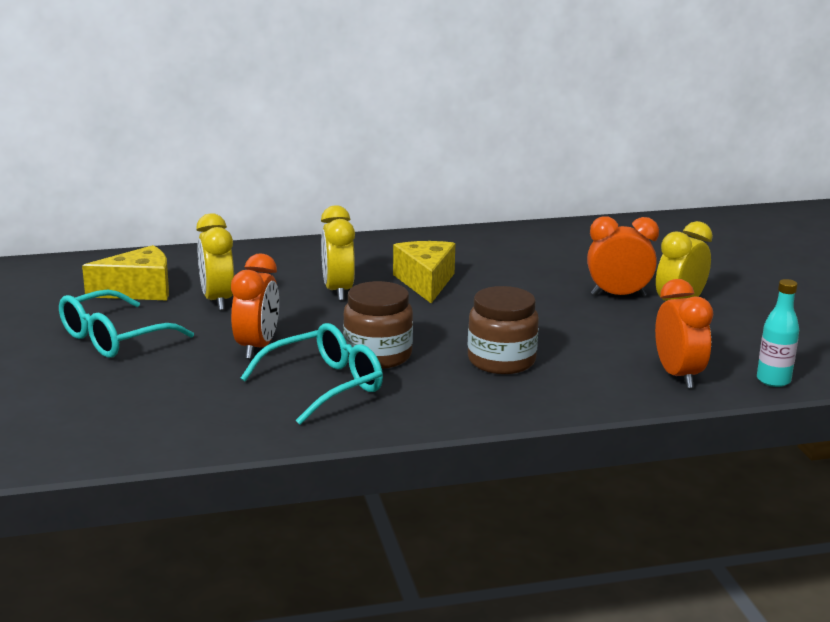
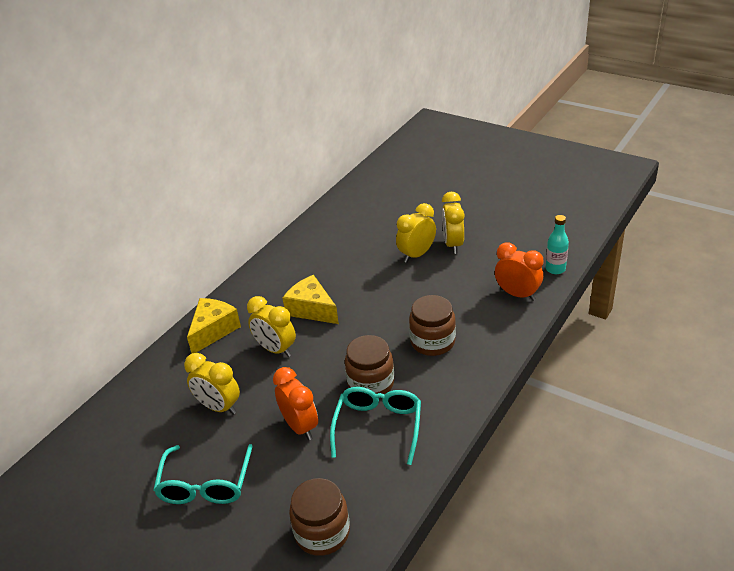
camera: 40 degrees left, 15 degrees up
(138, 418) = (322, 533): none -> brown jar
(139, 290) = (155, 434): yellow cheese -> yellow cheese (213, 330)
(618, 295) = (416, 255): orange clock -> yellow clock

